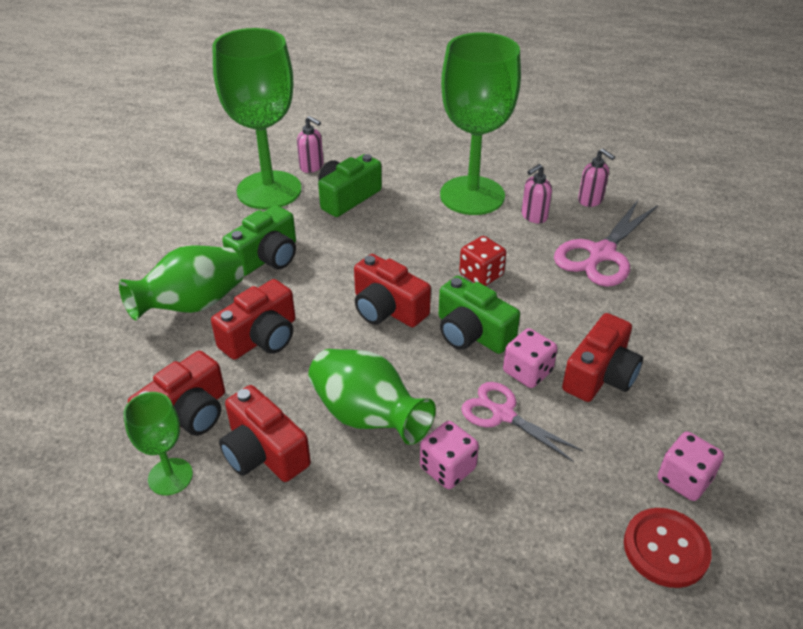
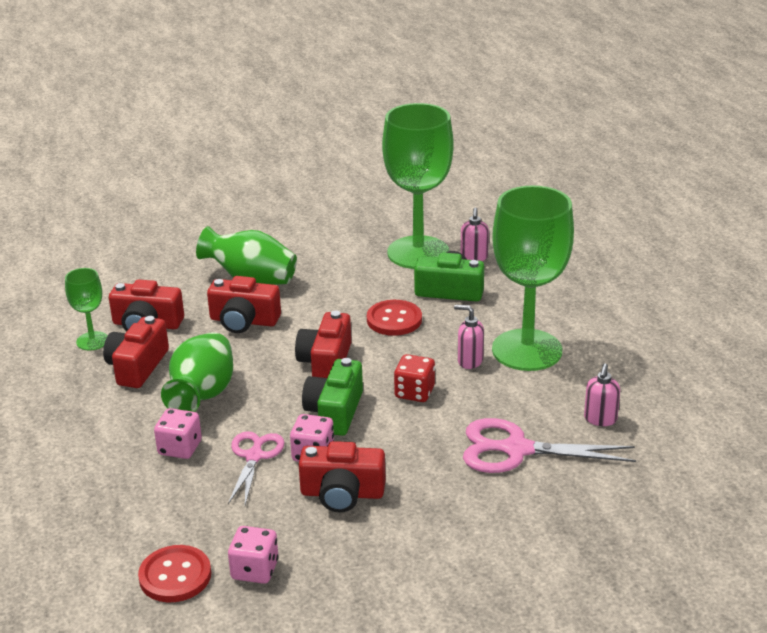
camera: 60 degrees right, 10 degrees down
(267, 257) = (333, 287): green camera -> none
(360, 243) = (394, 320): none -> red button
(533, 216) = (533, 394): pink soap dispenser -> pink soap dispenser (469, 361)

